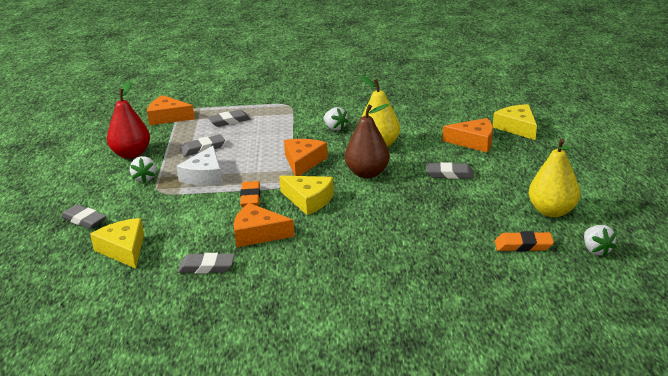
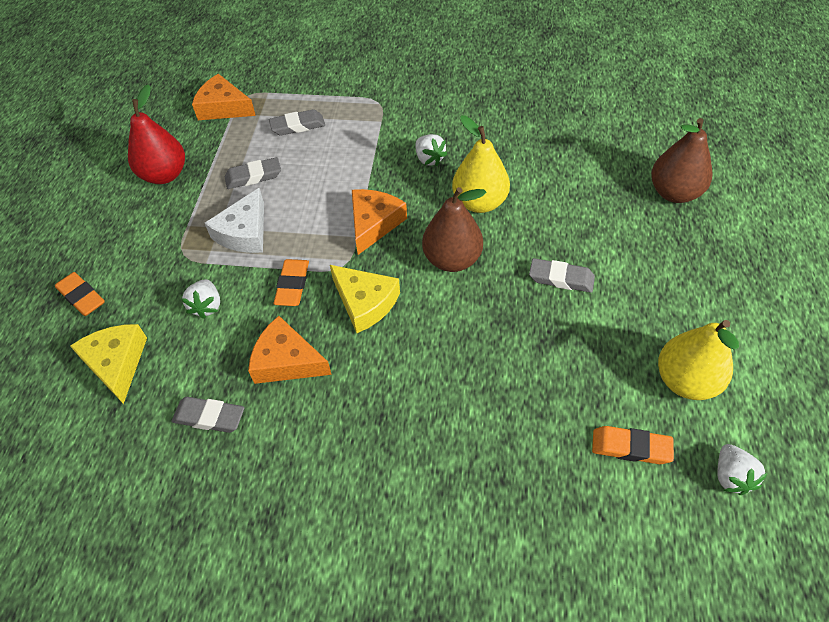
camera: 10 degrees right, 25 degrees up
(84, 220) = (81, 297): grey eraser -> orange eraser
(145, 178) = (171, 225): white strawberry -> white strawberry (207, 306)
(474, 142) = (608, 214): orange cheese -> none
(517, 127) = (674, 193): yellow cheese -> brown pear

